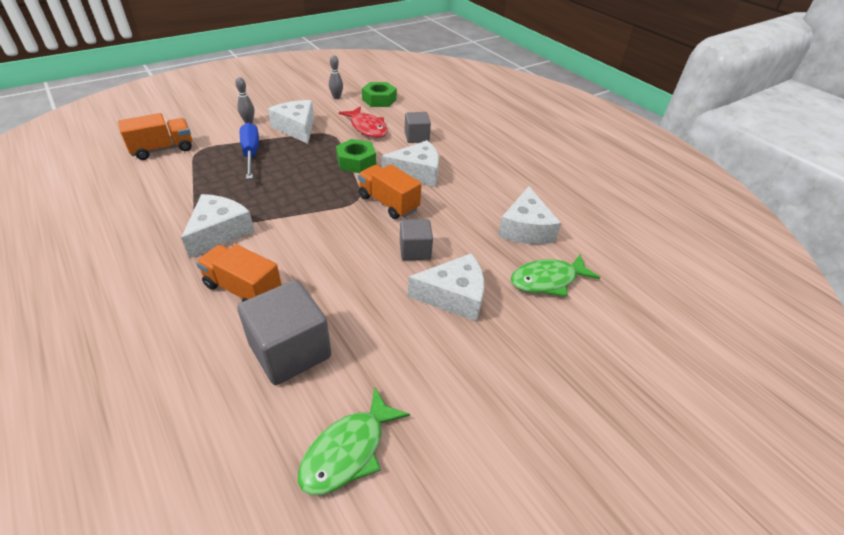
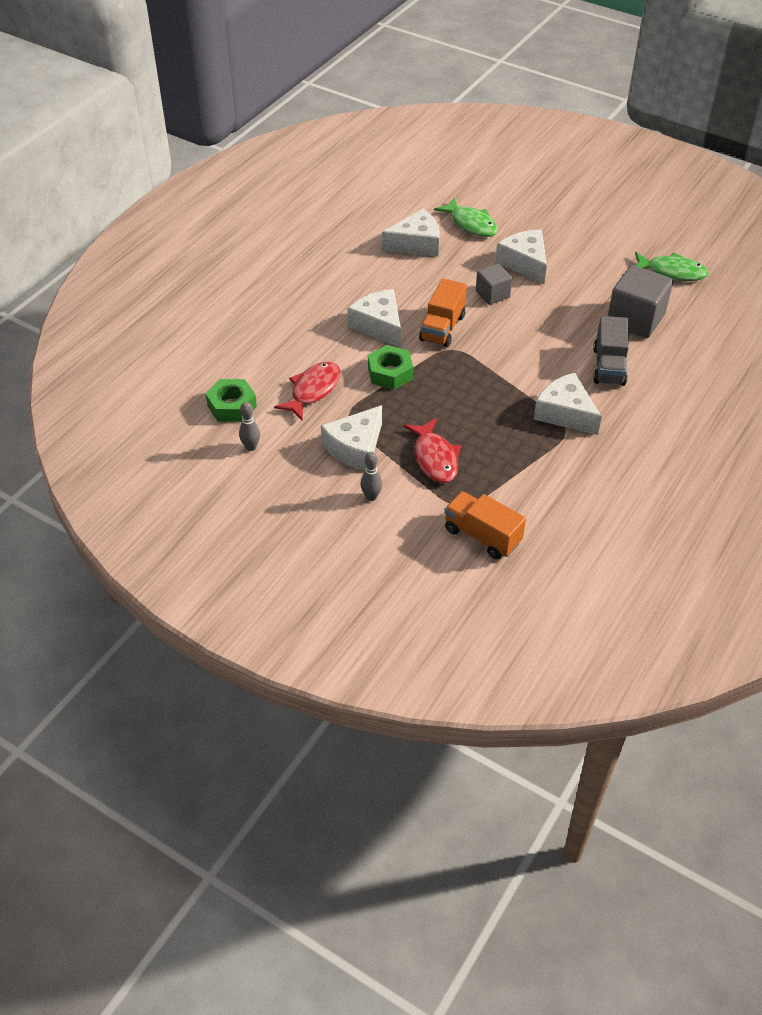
camera: 110 degrees left, 5 degrees up
(219, 232) = (565, 413): white cheese -> white cheese turned 45 degrees clockwise
(243, 289) = (608, 366): orange truck -> grey truck
(251, 153) = (435, 458): blue screwdriver -> red fish
(416, 137) = (307, 346): grey cube -> none

